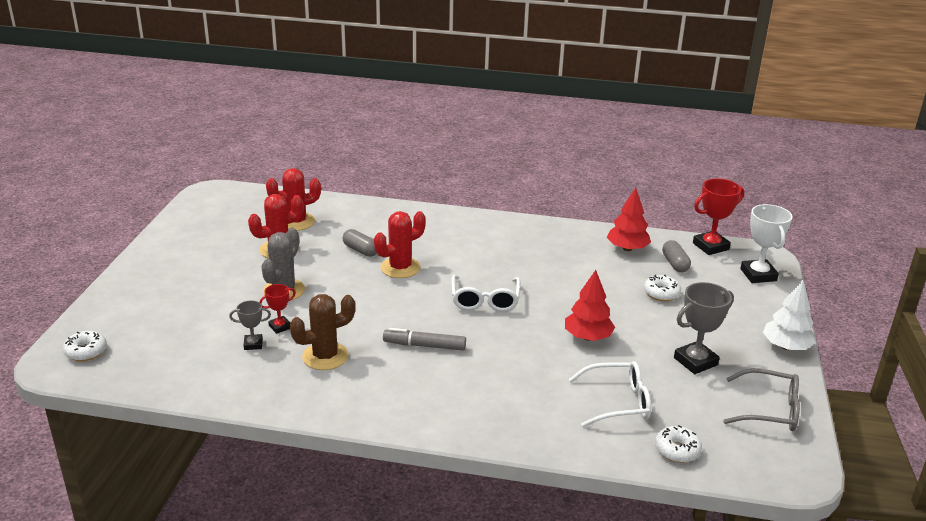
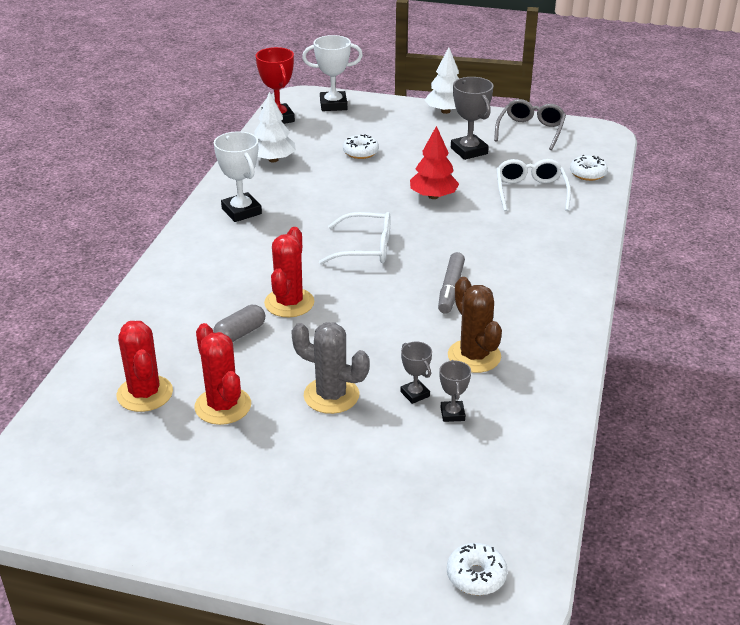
camera: 85 degrees left, 5 degrees up
(280, 327) = (415, 394): red trophy -> grey trophy
(400, 268) = (289, 303): red cactus -> red cactus turned 45 degrees clockwise
(532, 239) = (241, 211): none -> white trophy
(627, 248) = (273, 160): red tree -> white tree
(675, 264) = (307, 139): grey capsule -> none

